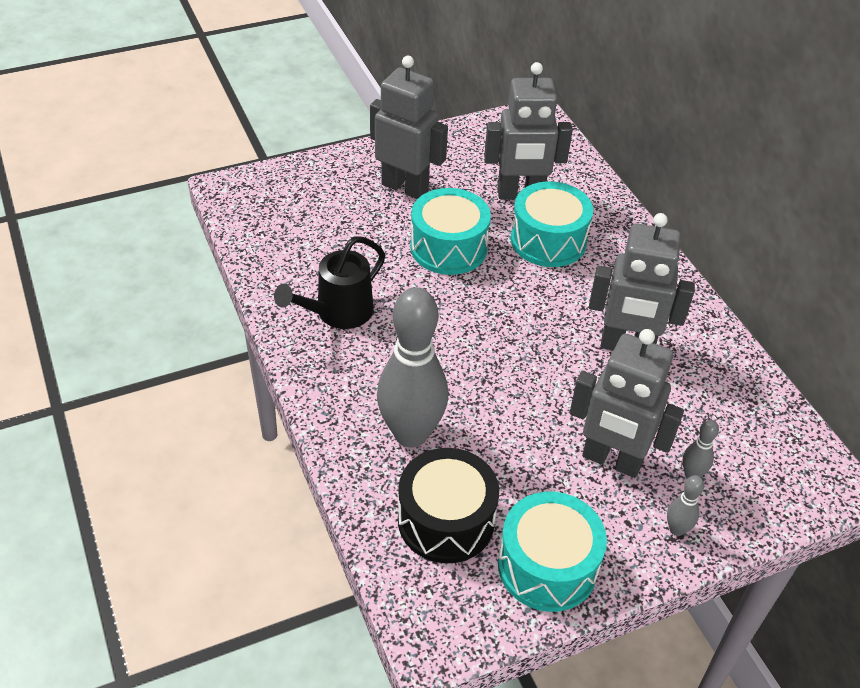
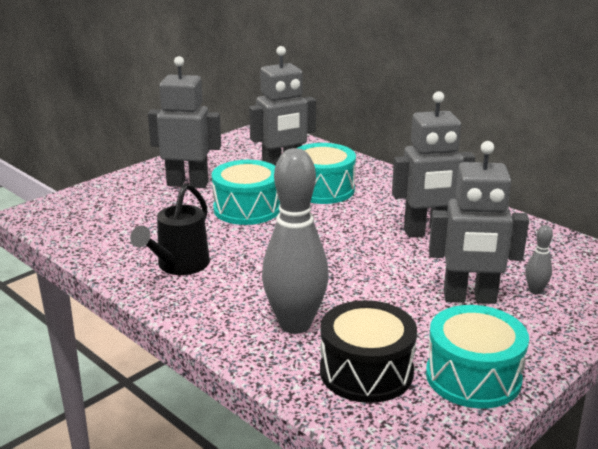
camera: 20 degrees left, 20 degrees down
(676, 529) = (552, 325): grey bowling pin -> none

